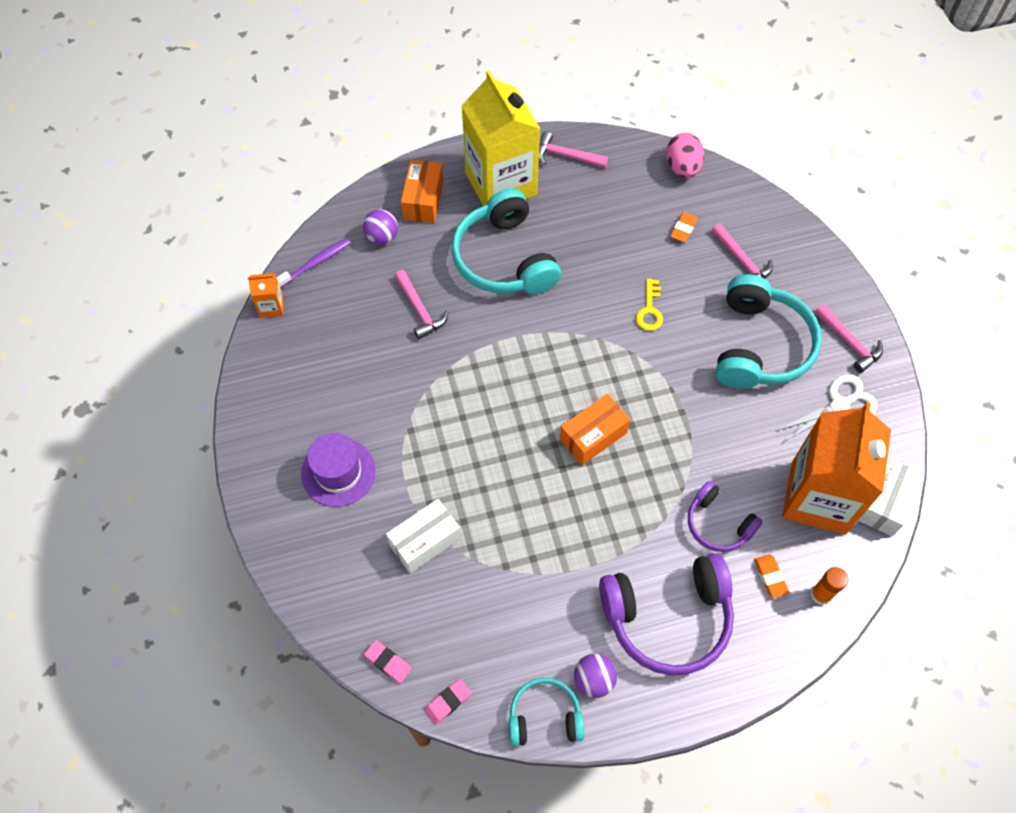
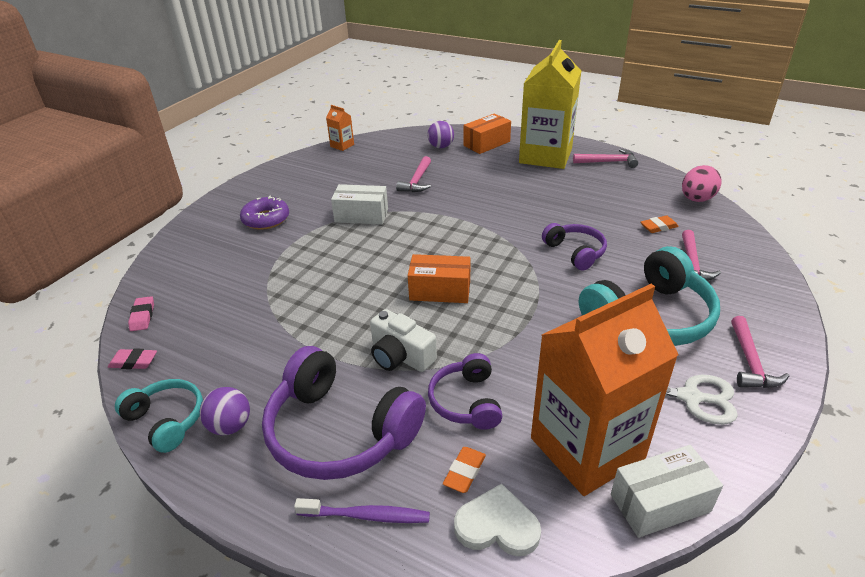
camera: 45 degrees right, 25 degrees down
(315, 263) = (390, 141): purple toothbrush -> purple toothbrush (366, 515)
(338, 472) = (266, 219): purple hat -> purple donut
(425, 541) = (257, 275): white box -> white box (361, 215)
(504, 259) = (502, 184): turquoise headphones -> none
(566, 156) = (608, 162): pink hammer -> pink hammer turned 120 degrees clockwise
(635, 523) = (400, 356): none -> white camera
(649, 310) = (575, 252): yellow key -> purple headphones
(821, 595) = (497, 525): orange glue stick -> white heart

